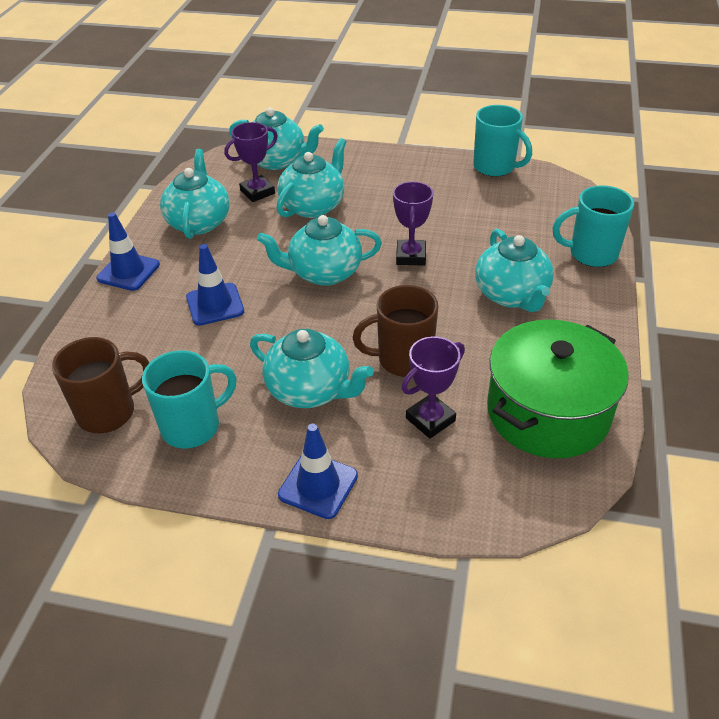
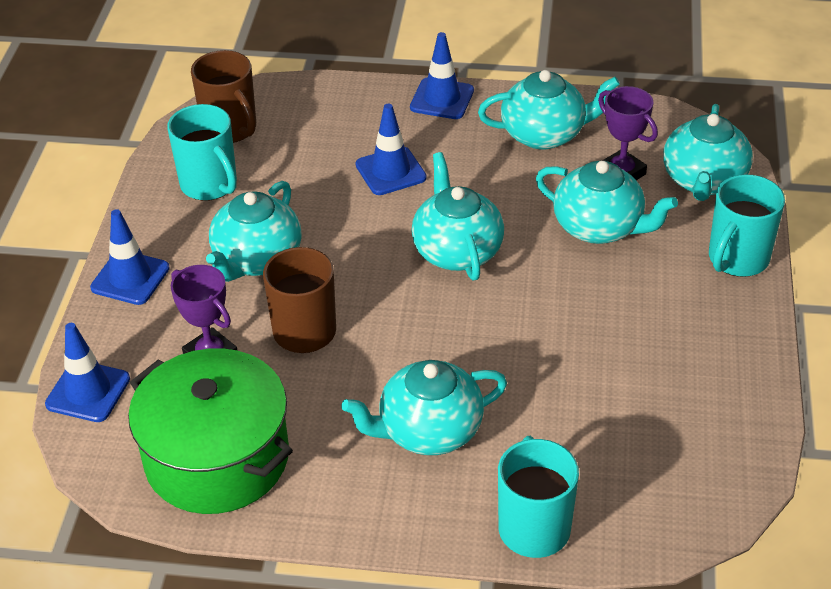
camera: 85 degrees right, 0 degrees up
(411, 256) = (501, 328): purple trophy -> none
(473, 510) = (88, 391): none -> blue traffic cone
(495, 167) = (752, 419): turquoise mug -> turquoise mug (737, 259)

